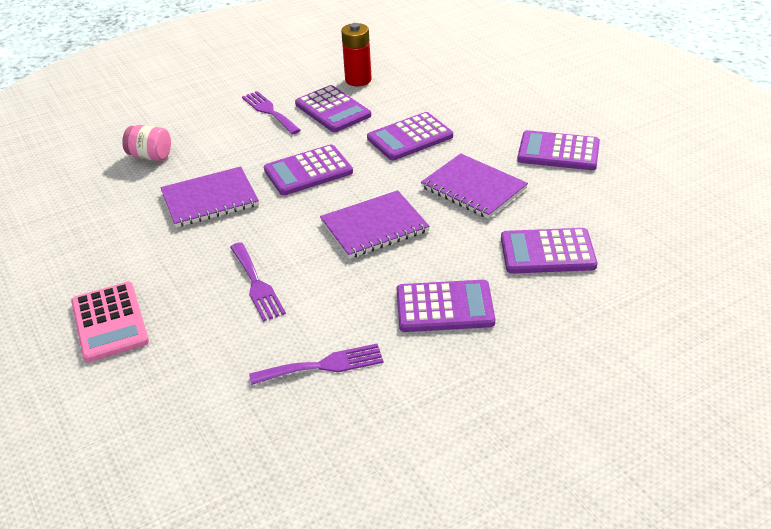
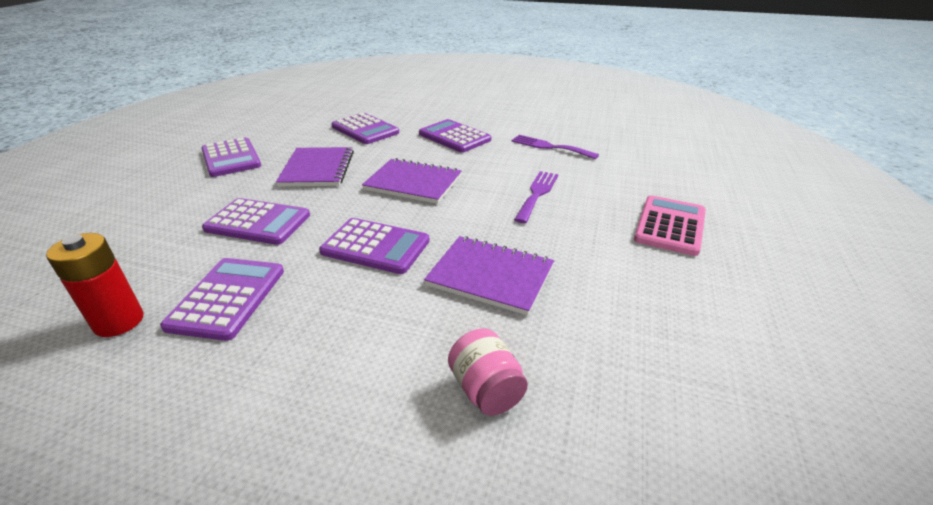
camera: 135 degrees left, 5 degrees down
(269, 111) = (269, 352): purple fork -> none

